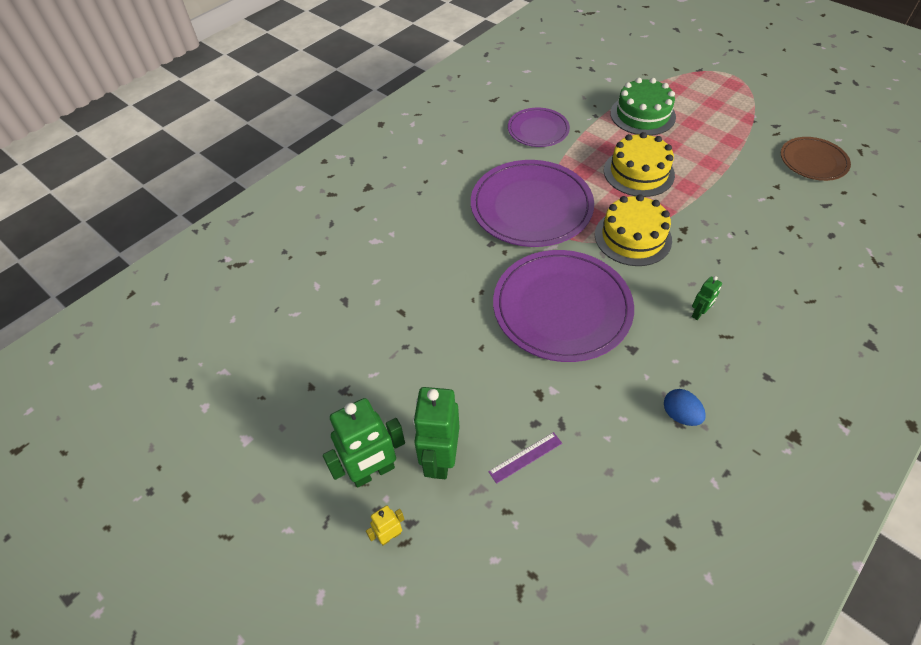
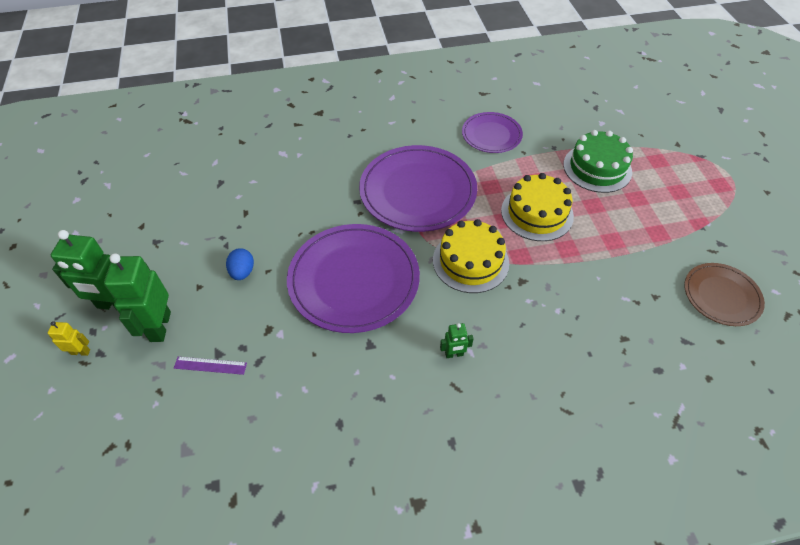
camera: 35 degrees right, 0 degrees up
(440, 459) = (160, 326): green robot -> green robot turned 45 degrees counterclockwise
(680, 415) = (347, 418): blue egg -> blue egg (242, 272)

